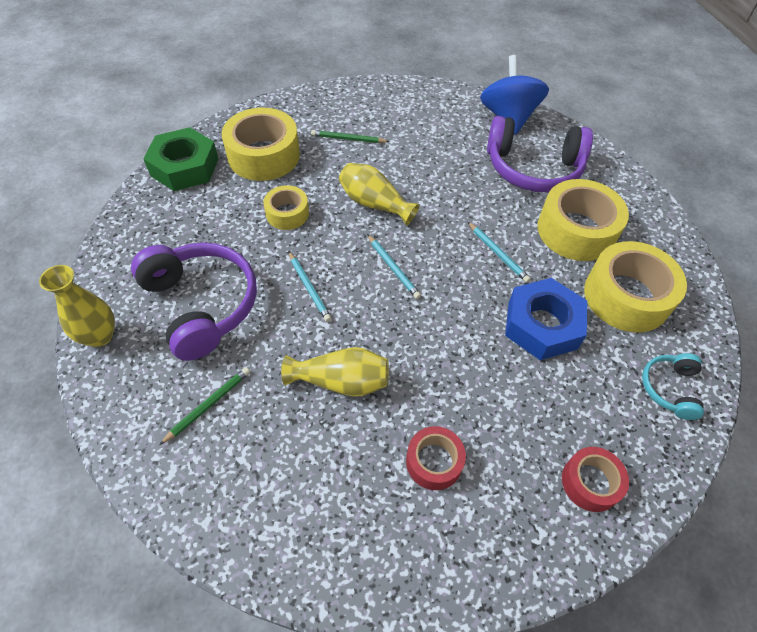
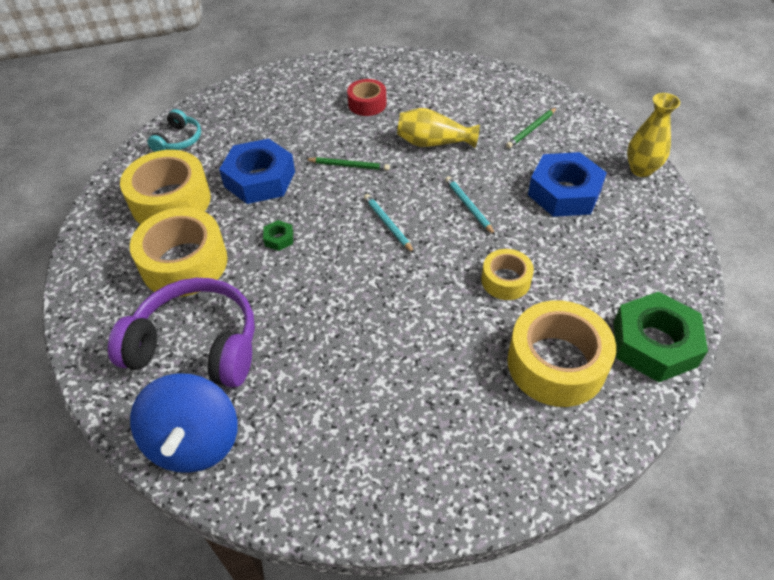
camera: 175 degrees left, 5 degrees down
(202, 305) = (564, 192): purple headphones -> blue nut
(348, 139) = (443, 394): green pencil -> green pencil (349, 166)
(374, 204) = (405, 293): yellow vase -> none
(497, 253) = (279, 238): turquoise pencil -> green nut
(590, 482) = (265, 96): red tape -> none

